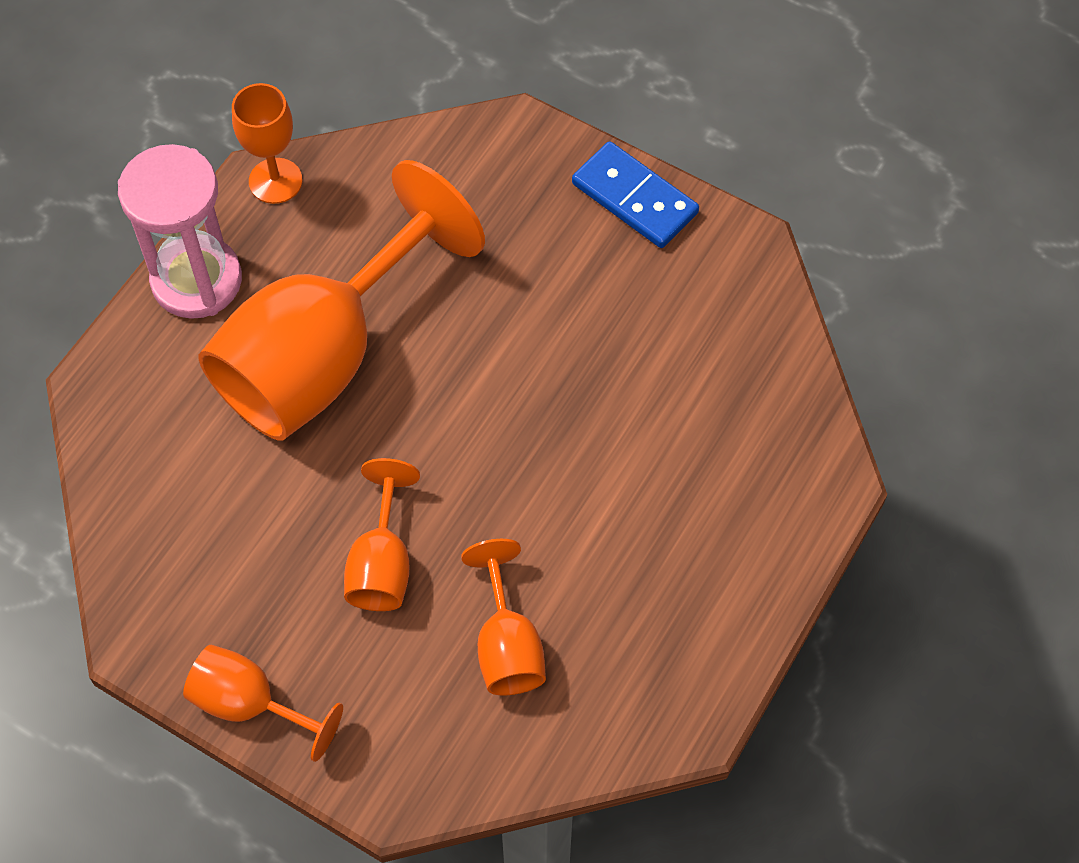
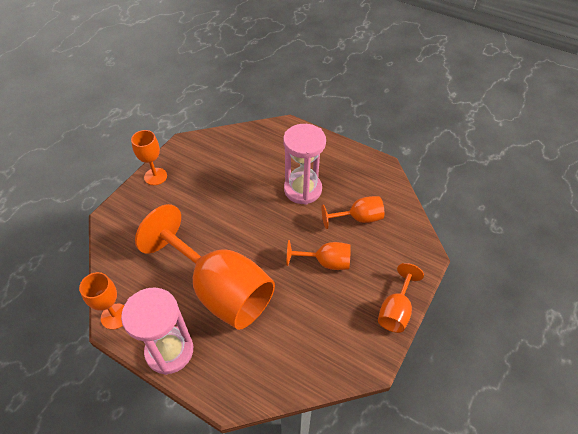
camera: 90 degrees left, 10 degrees down
(599, 518) = (302, 189): none -> pink hourglass
(635, 198) = (155, 176): blue domino -> orange goblet

